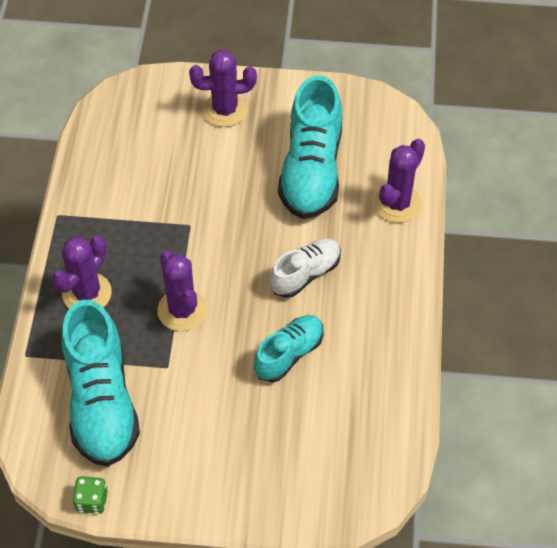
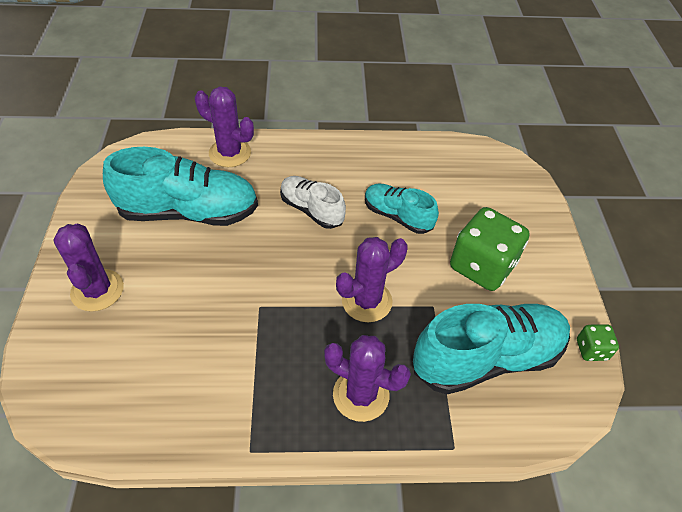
camera: 100 degrees left, 5 degrees down
(210, 424) = (482, 266): none -> green dice

